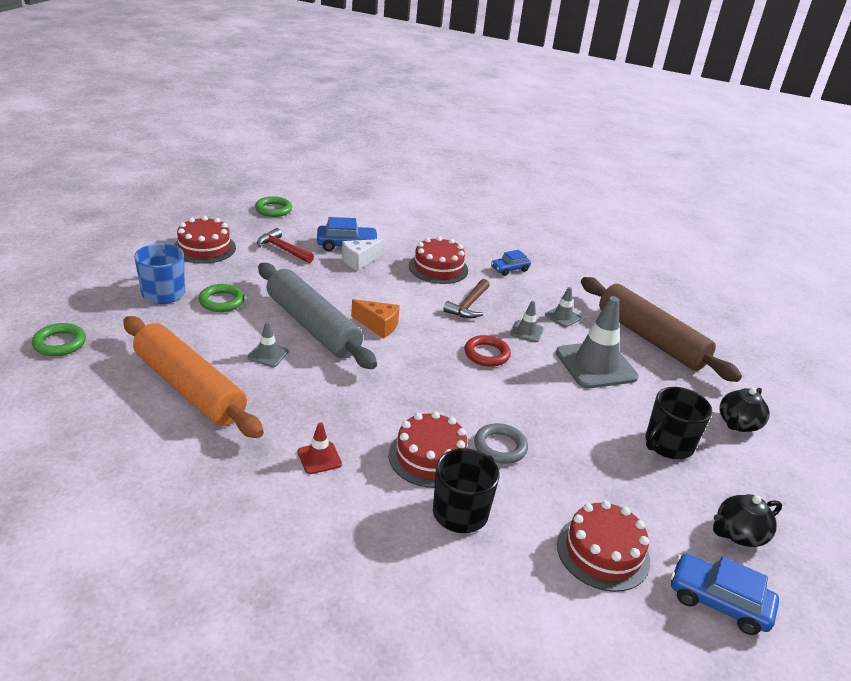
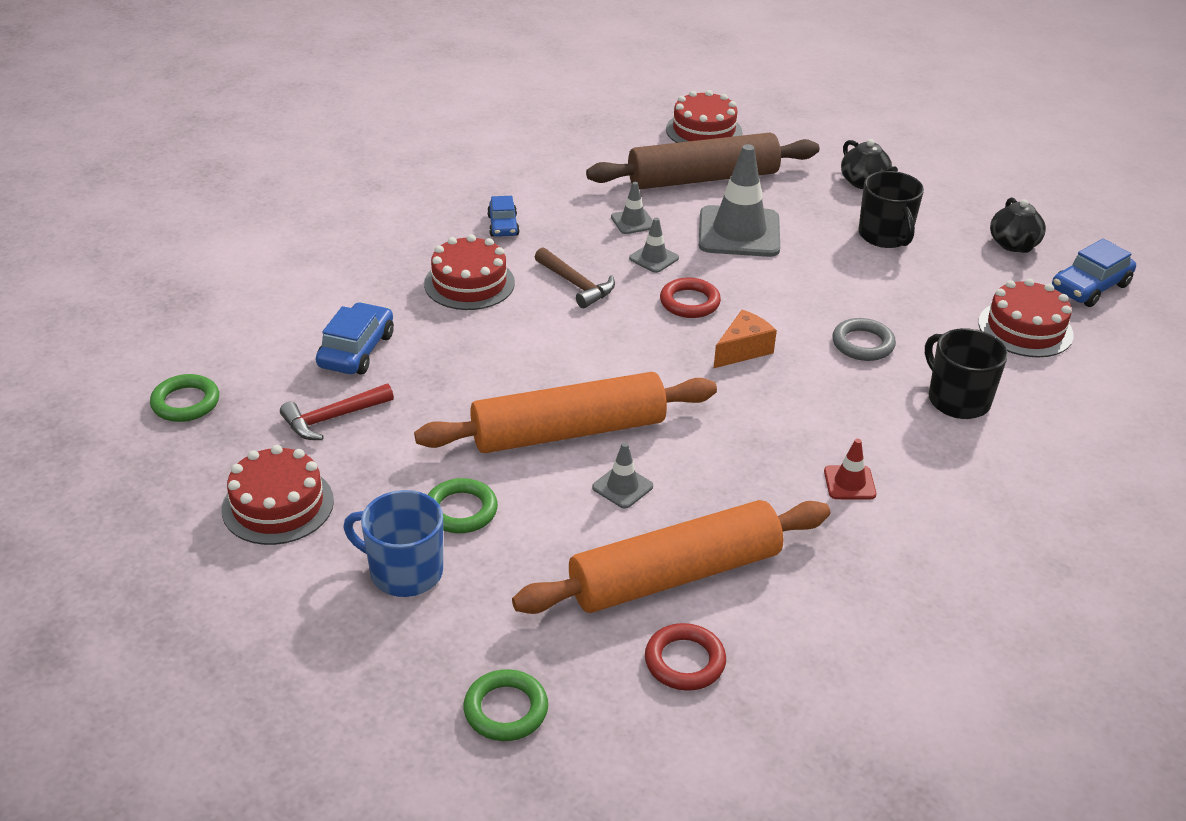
camera: 65 degrees left, 5 degrees up
(109, 403) = (684, 661): none -> red ring
(313, 326) = (568, 431): grey rolling pin -> orange rolling pin
(359, 261) = (411, 349): white cheese -> none
(378, 325) = (591, 372): orange cheese -> orange cheese (743, 350)
(430, 457) = (867, 398): red cake -> red cake (704, 131)

